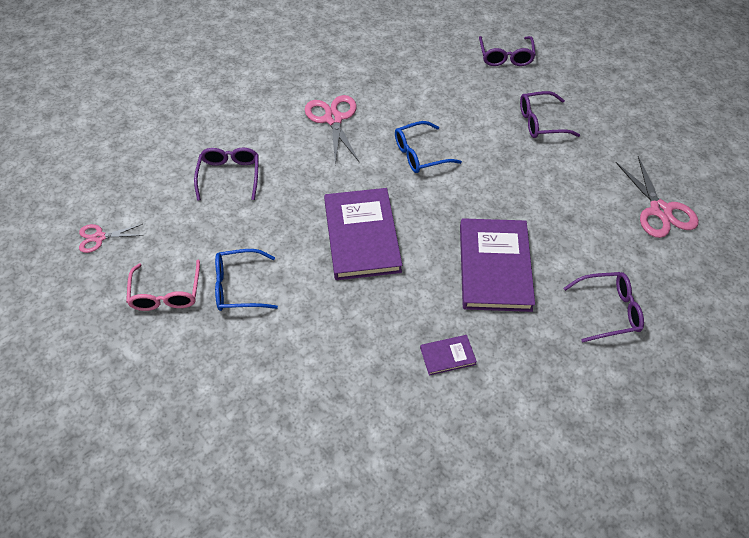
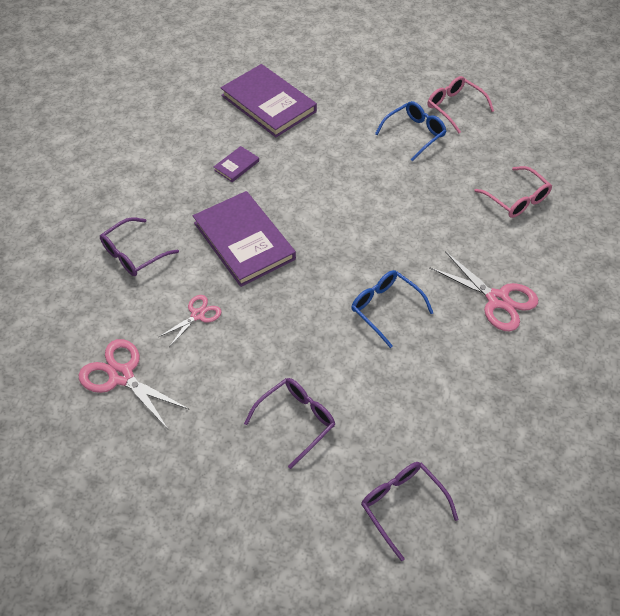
camera: 145 degrees right, 0 degrees up
(99, 237) = (542, 113): pink scissors -> pink scissors (197, 315)
(229, 176) = (516, 199): purple glasses -> pink glasses
(362, 236) = (365, 210): purple book -> purple book (268, 103)
(420, 154) = (385, 308): blue glasses -> blue glasses turned 75 degrees counterclockwise

